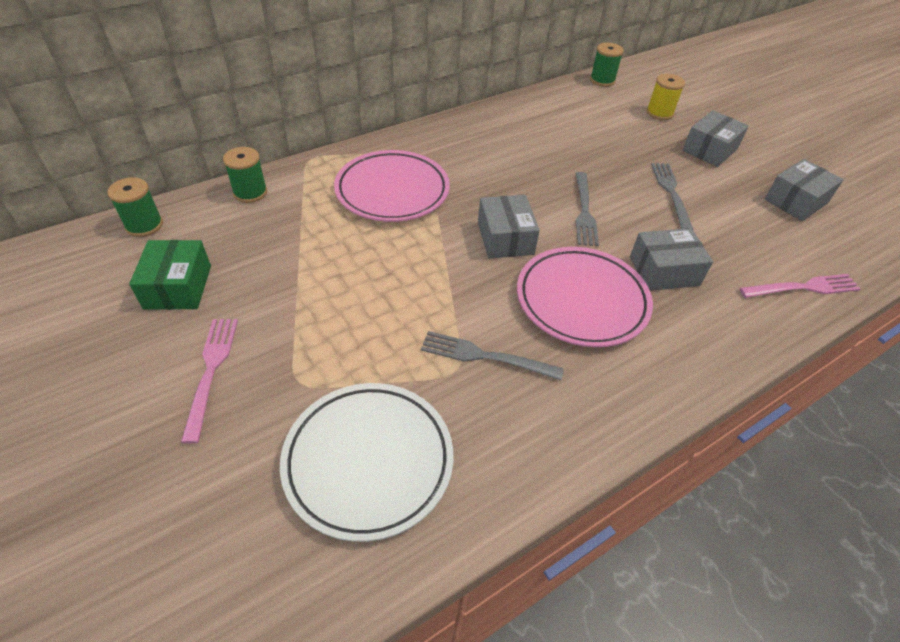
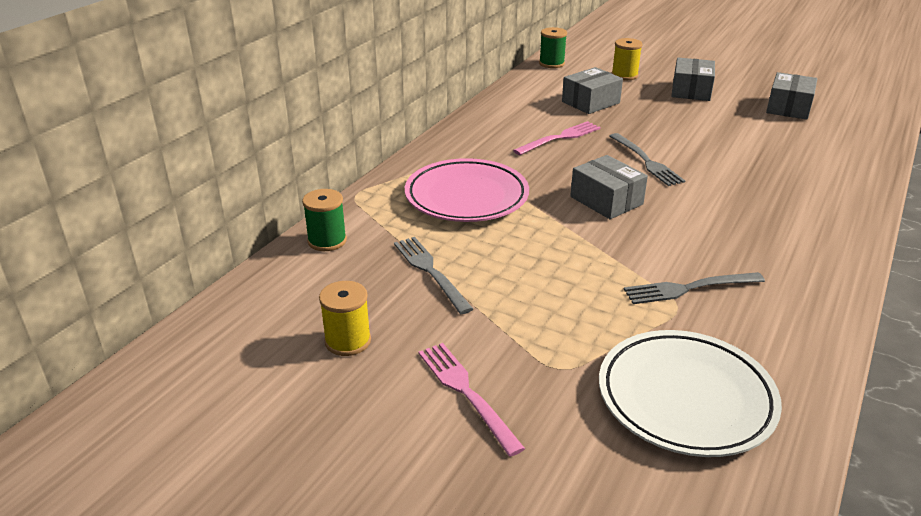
camera: 25 degrees left, 15 degrees down
(144, 225) = (244, 304): green spool -> none
(178, 287) = (348, 341): green box -> yellow spool
(581, 300) = (716, 223): pink plate -> none
(664, 271) = (751, 183): grey box -> grey box (590, 102)
(670, 192) = (695, 128): grey fork -> grey fork (430, 271)
(804, 287) = (855, 161): pink fork -> pink fork (560, 138)

